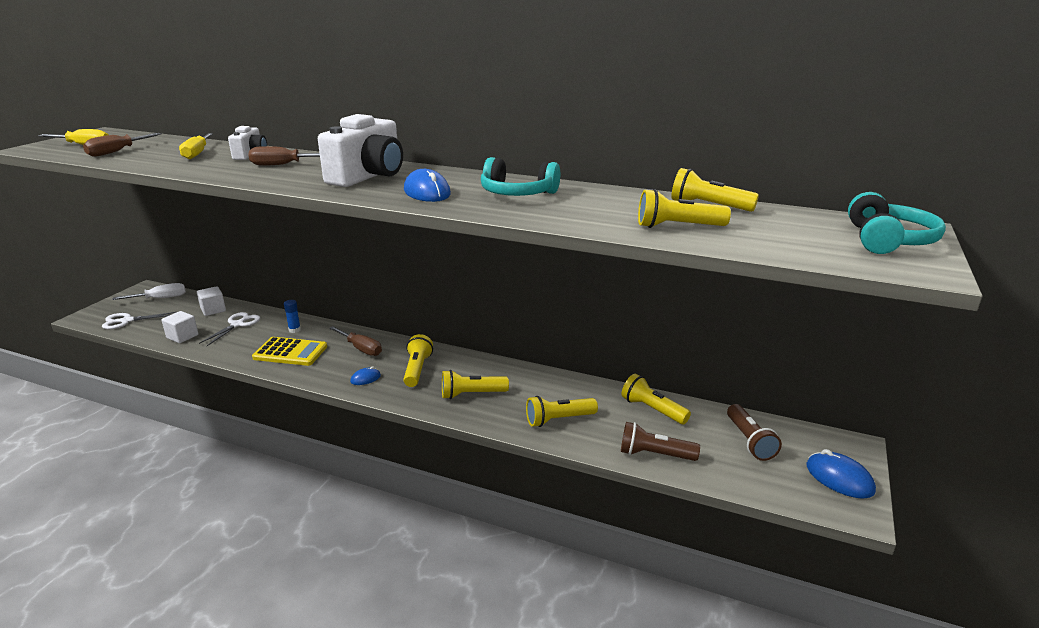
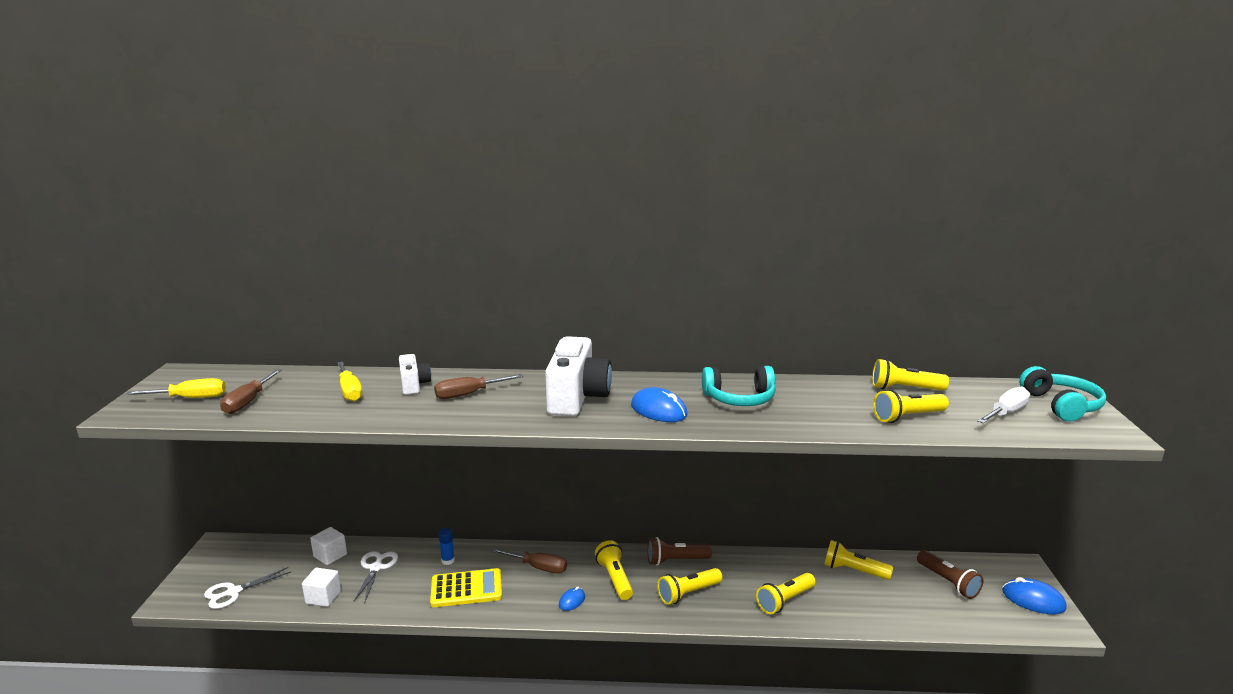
camera: 20 degrees left, 5 degrees down
(160, 298) = (249, 554): white screwdriver -> white screwdriver (1006, 413)
(654, 454) = (886, 615): brown flashlight -> brown flashlight (675, 560)

